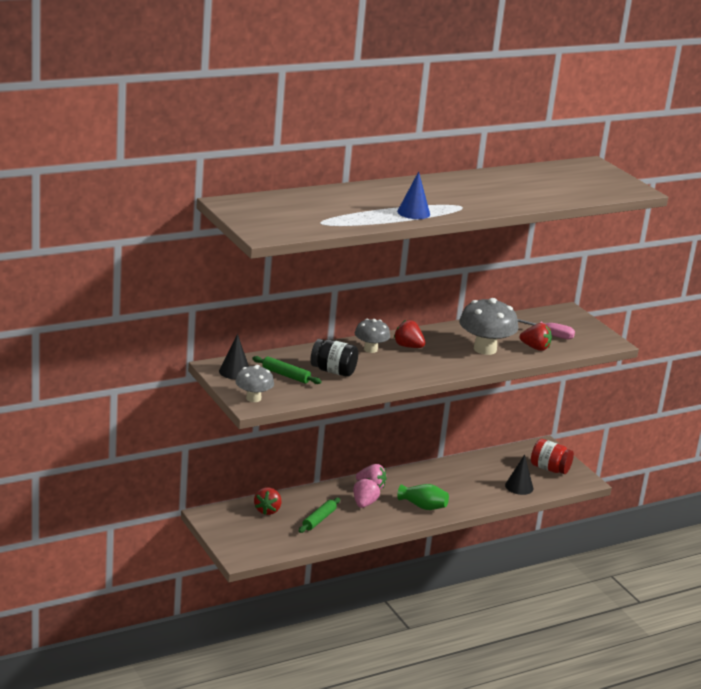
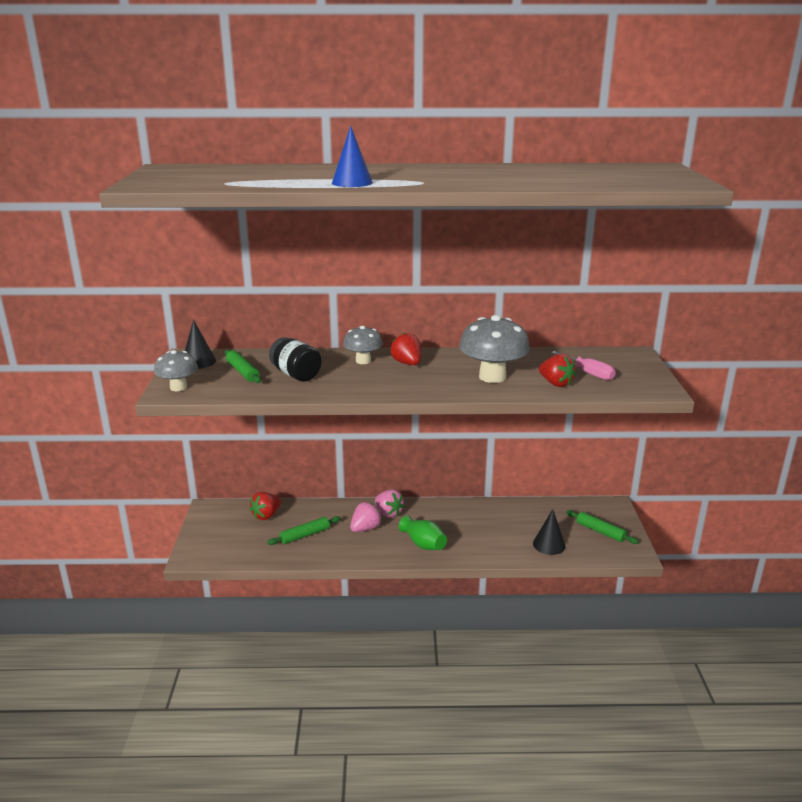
camera: 30 degrees right, 0 degrees up
(549, 469) = (600, 531): red jar -> green rolling pin

